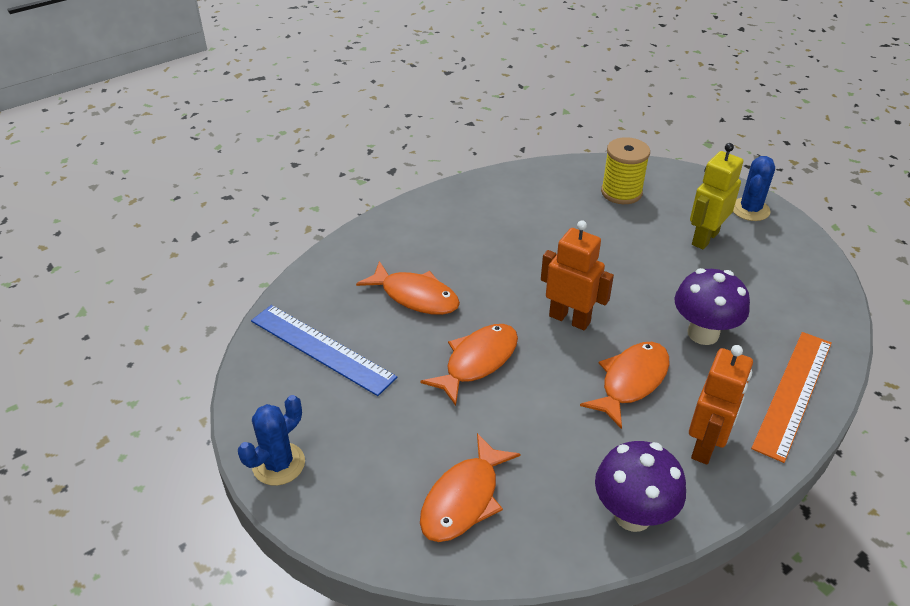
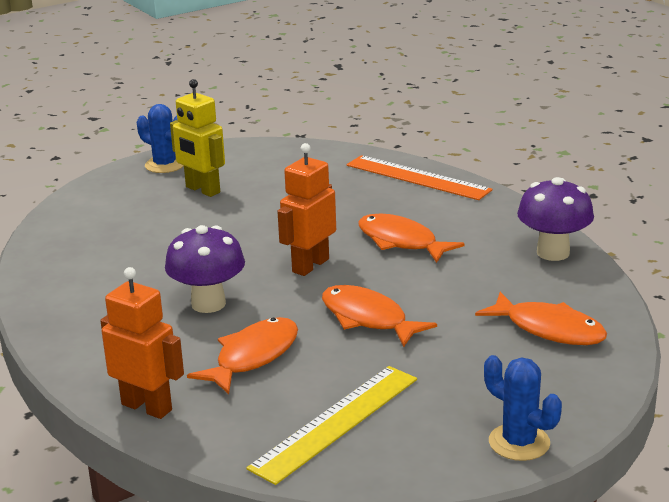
camera: 85 degrees left, 15 degrees down
(322, 348) = (335, 422): blue ruler -> yellow ruler
(621, 192) = (104, 224): yellow spool -> none
(703, 333) = (341, 204): purple mushroom -> purple mushroom (208, 304)
(706, 445) = (476, 217): orange robot -> orange robot (147, 407)

